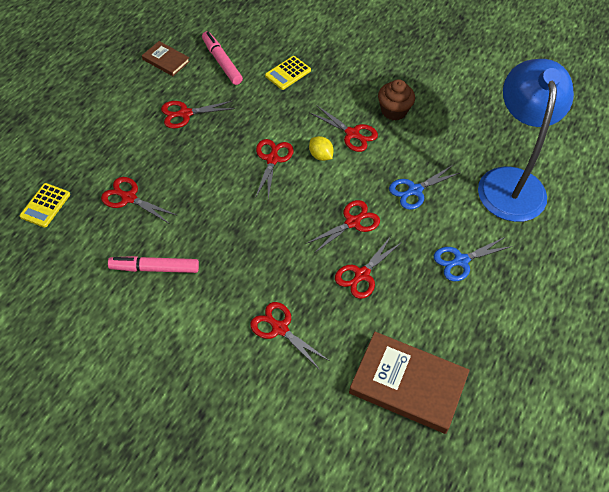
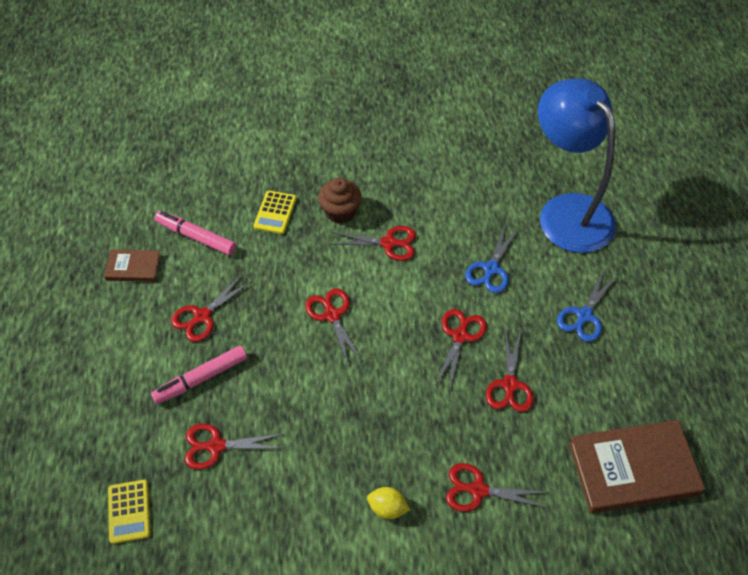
camera: 30 degrees left, 0 degrees up
(154, 268) = (305, 507): pink marker -> pink marker (201, 378)
(320, 156) = (376, 284): yellow lemon -> yellow lemon (387, 508)
(393, 111) = (409, 197): brown cupcake -> brown cupcake (340, 212)

